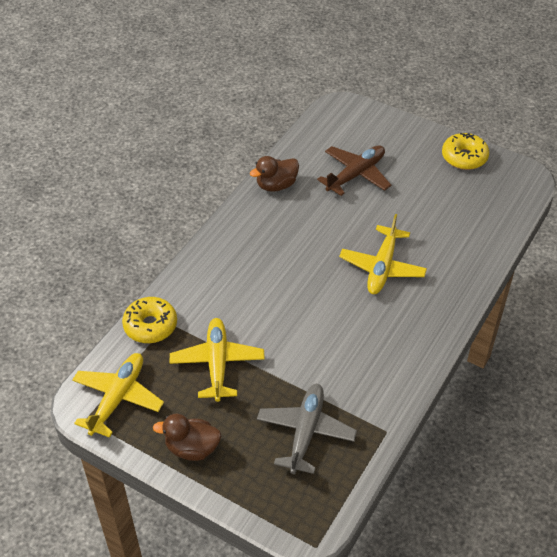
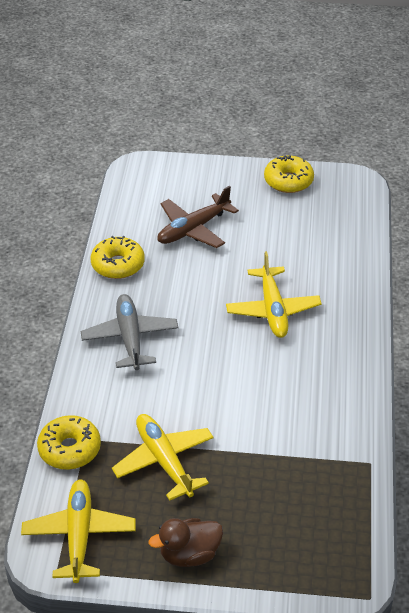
camera: 25 degrees left, 5 degrees down
(276, 185) = (118, 265): brown duck -> yellow donut
(306, 431) = (293, 493): grey plane -> grey plane (130, 337)
(356, 174) = (193, 229): brown plane -> brown plane turned 150 degrees counterclockwise

